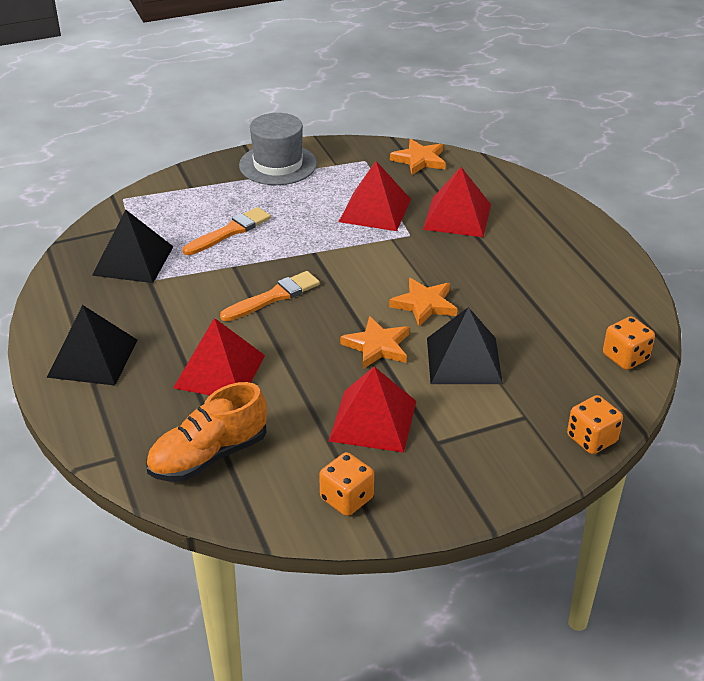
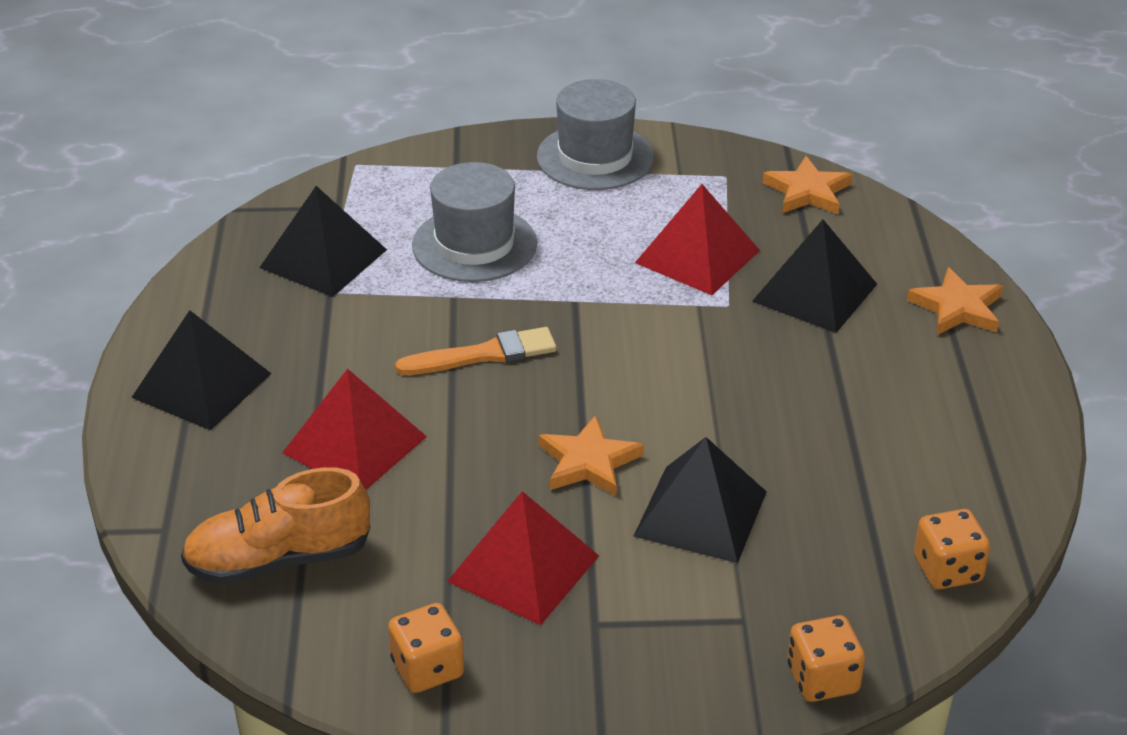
camera: 20 degrees right, 0 degrees up
(230, 231) = (474, 244): orange brush -> grey hat
(424, 304) = (690, 416): orange star -> orange star (957, 308)
(457, 216) = (814, 292): red pyramid -> black pyramid

